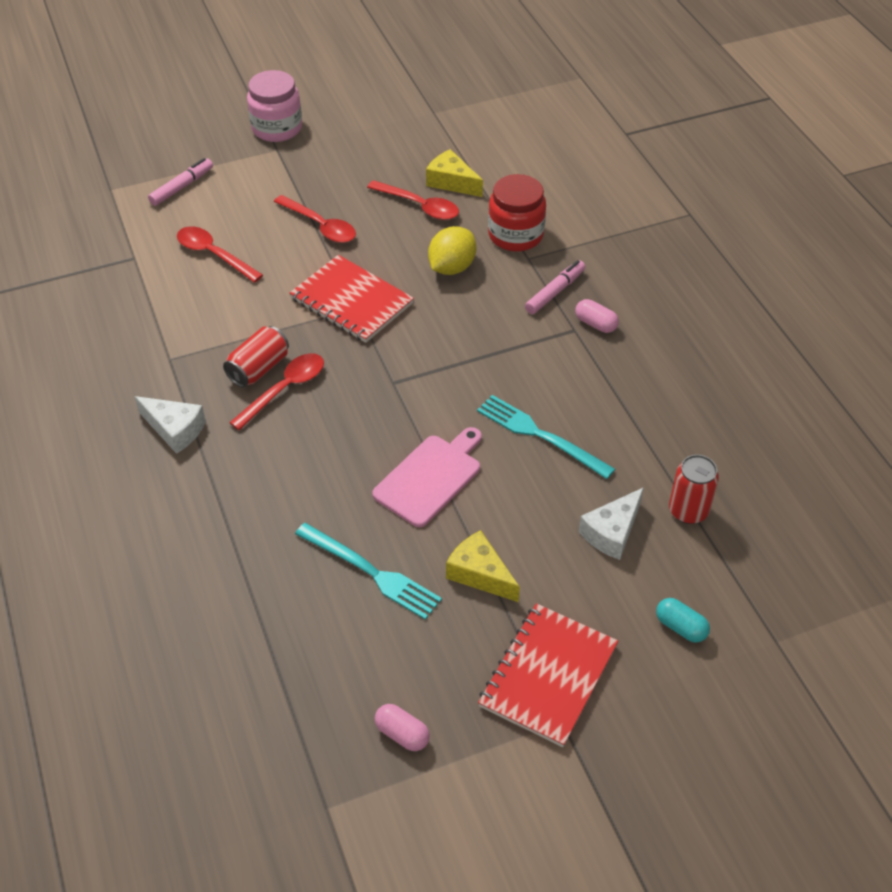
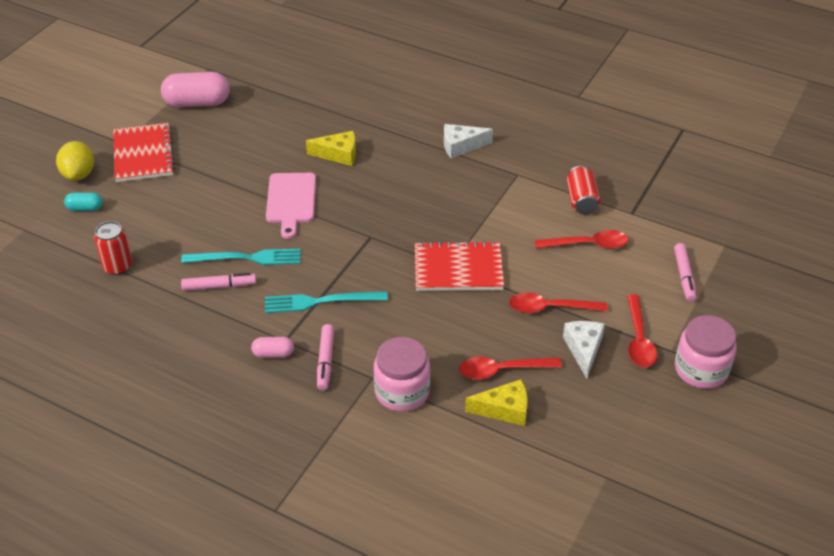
camera: 140 degrees right, 5 degrees down
(258, 368) = (460, 198): red can -> red can (581, 200)
(285, 389) = (429, 197): red spoon -> red spoon (638, 339)
(371, 572) = (276, 146): turquoise fork -> turquoise fork (320, 301)
(402, 734) = (197, 103): pink capsule -> pink capsule, size x2.00
(452, 267) = (420, 334): yellow lemon -> yellow lemon (79, 174)
(480, 574) = (217, 174): yellow cheese -> yellow cheese (338, 154)
(515, 235) = (402, 392): red jar -> pink jar
(594, 420) = (219, 286): none -> pink marker
(612, 532) = (158, 231): white cheese -> white cheese (583, 349)

